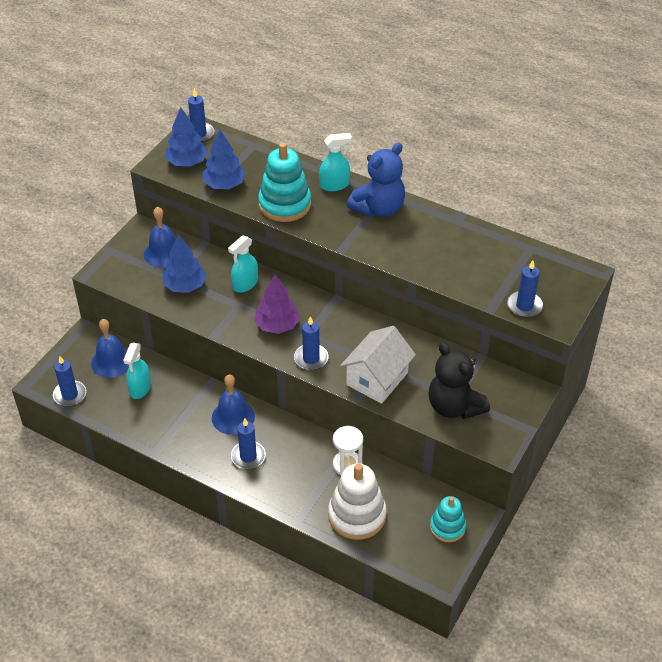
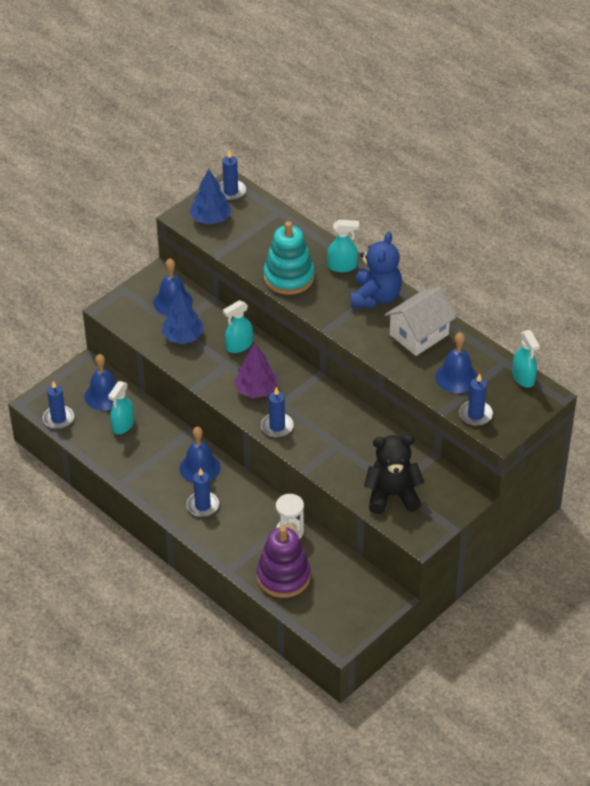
camera: 15 degrees right, 0 degrees up
(224, 185) = (239, 247): blue tree -> none
(357, 515) = (283, 576): white stacking toy -> purple stacking toy
(377, 379) = (331, 457): white house -> white house (419, 334)
(378, 208) = (375, 297): blue teddy bear -> blue teddy bear turned 45 degrees counterclockwise
(447, 527) = (361, 603): turquoise stacking toy -> none
(454, 406) = (392, 495): black teddy bear -> black teddy bear turned 105 degrees clockwise
(490, 272) = (456, 377): none -> blue bell
(556, 260) = (523, 377): none -> turquoise spray bottle

